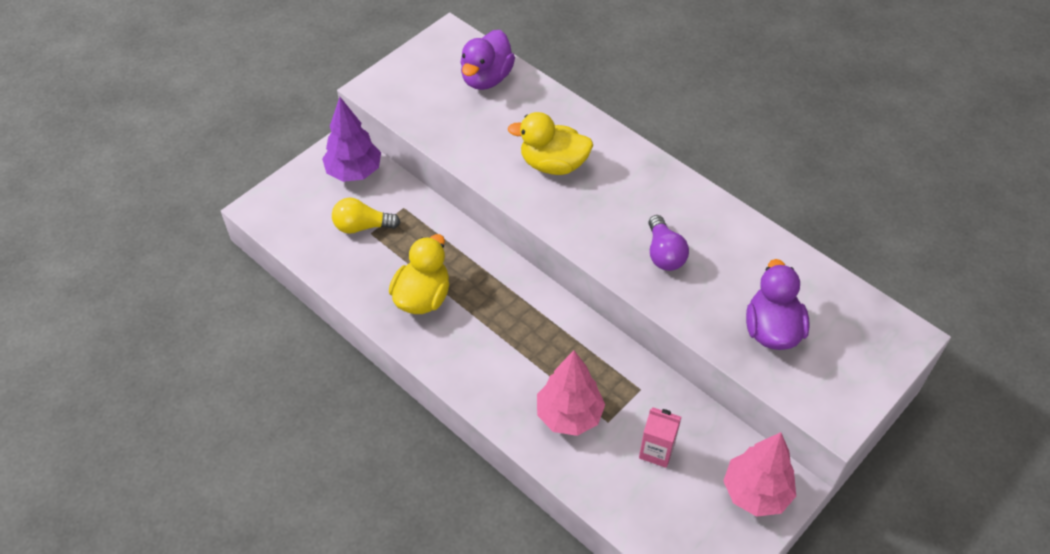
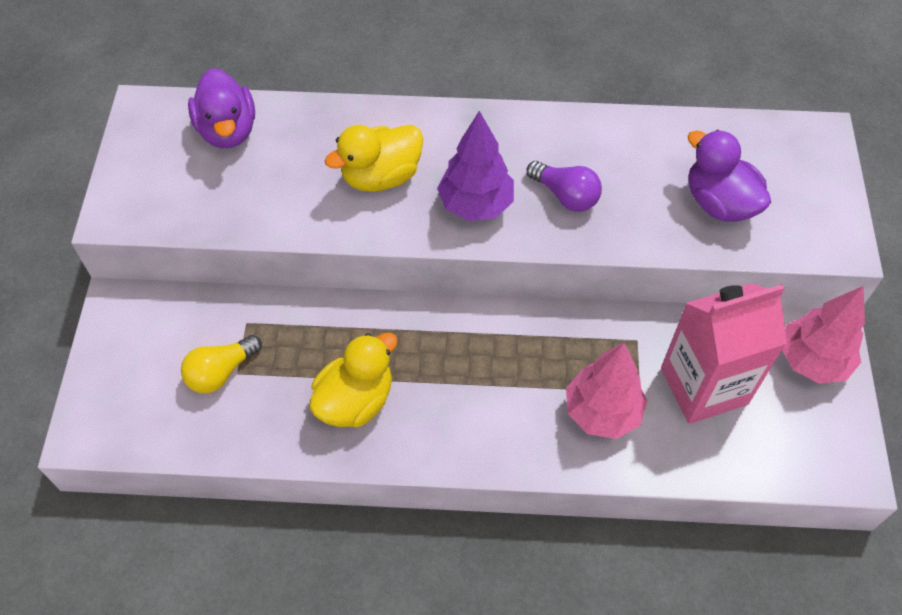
camera: 40 degrees left, 5 degrees up
(354, 172) = (156, 321): purple tree -> purple tree (475, 205)
(422, 297) = (355, 400): yellow duck -> yellow duck turned 60 degrees clockwise
(656, 451) = (703, 386): pink carton -> pink carton, size x2.01

